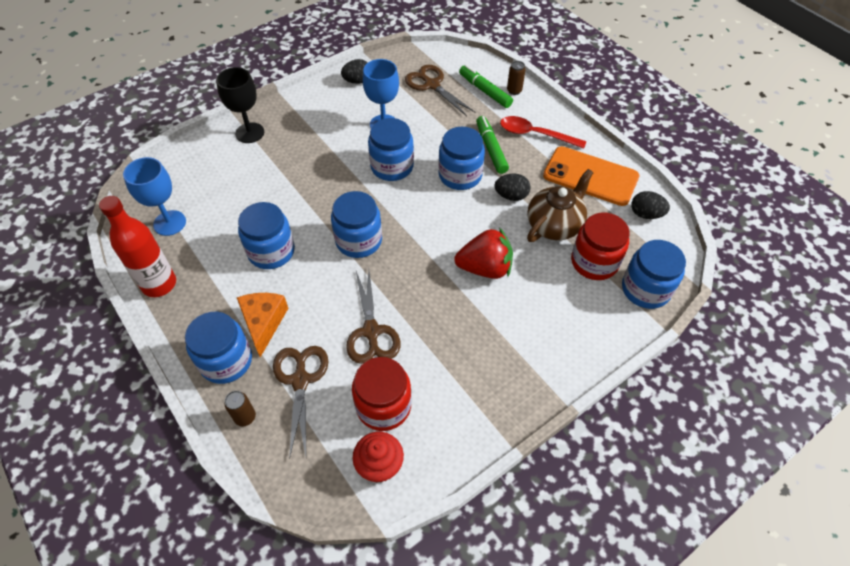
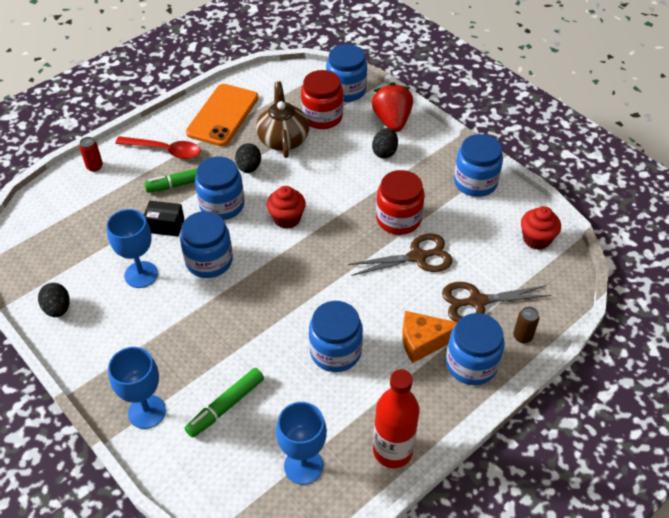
camera: 95 degrees left, 5 degrees down
(250, 133) = (147, 411): black goblet -> blue goblet
(358, 240) = (314, 278): blue jar -> blue jar (475, 182)
(383, 406) = (486, 241): red jar -> red jar (398, 219)
(432, 85) = (75, 236): brown scissors -> none
(437, 137) = (165, 226): none -> black box
(438, 223) = (287, 218): none -> red cupcake
(485, 91) = (92, 190): green marker -> green marker (226, 406)
(485, 268) = (337, 184): red strawberry -> red strawberry (392, 121)
(514, 90) = (94, 166): brown can -> red can
(535, 134) = (164, 150): red spoon -> red spoon turned 90 degrees counterclockwise
(554, 225) = (283, 139): brown teapot -> brown teapot turned 45 degrees clockwise
(645, 214) = (267, 85): black egg -> black egg (384, 152)

